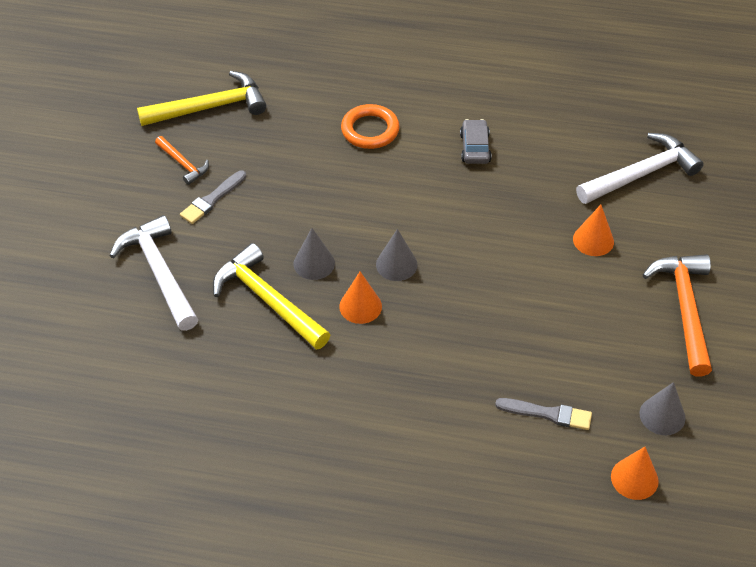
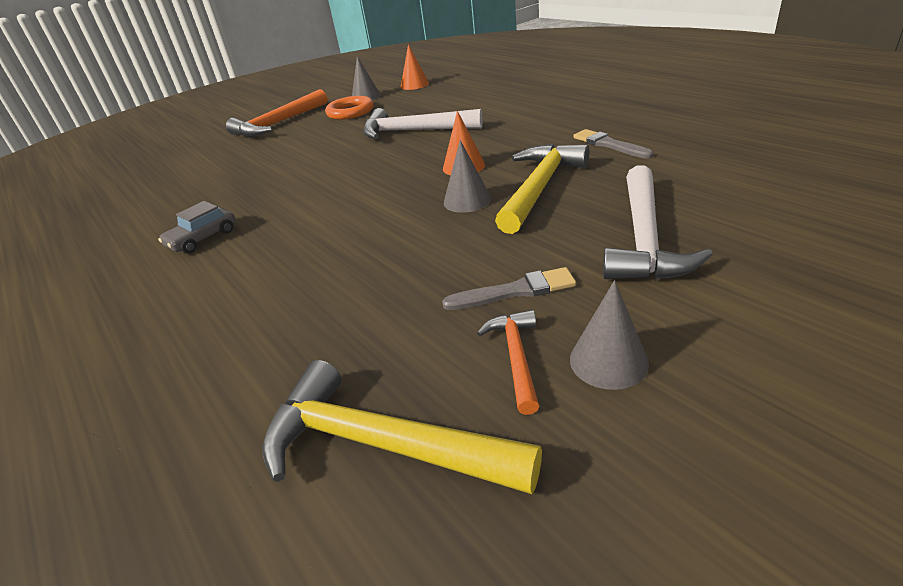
camera: 135 degrees left, 15 degrees down
(268, 300) = (539, 188): yellow hammer -> yellow hammer turned 150 degrees counterclockwise
(370, 130) = (247, 295): orange ring -> orange ring (350, 112)
(396, 264) = (400, 181): grey cone -> grey cone (608, 361)
(547, 414) = (419, 105): grey brush -> grey brush (609, 145)
(593, 240) = (256, 159): orange cone -> none
(641, 174) = (155, 182): white hammer -> white hammer (414, 131)

